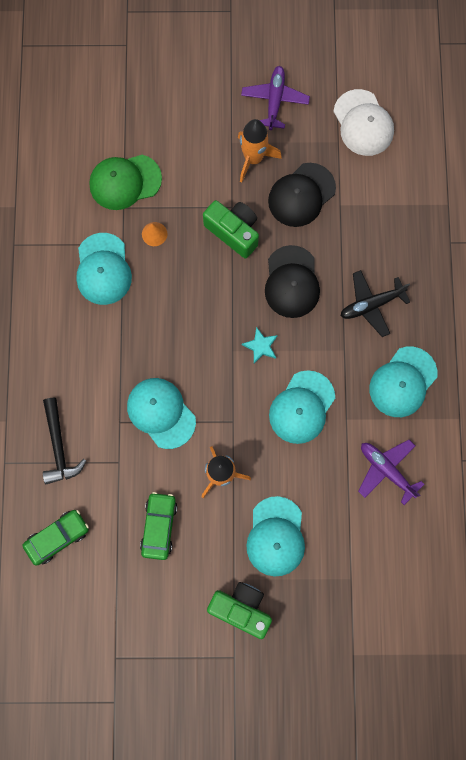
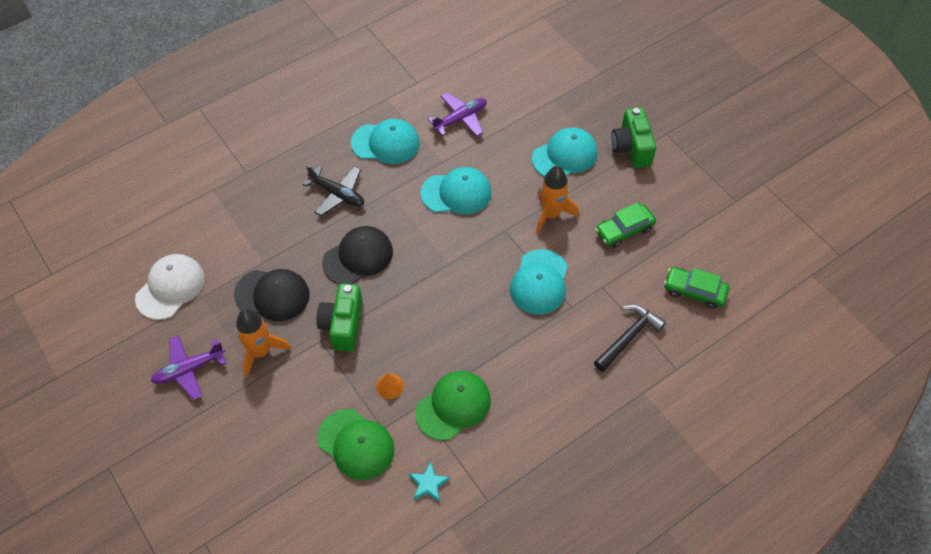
camera: 125 degrees left, 20 degrees down
(103, 269) = (453, 406): turquoise cap -> green cap
(260, 346) = (429, 247): turquoise star -> turquoise star (428, 484)
(386, 470) = (460, 119): purple plane -> purple plane turned 135 degrees counterclockwise

